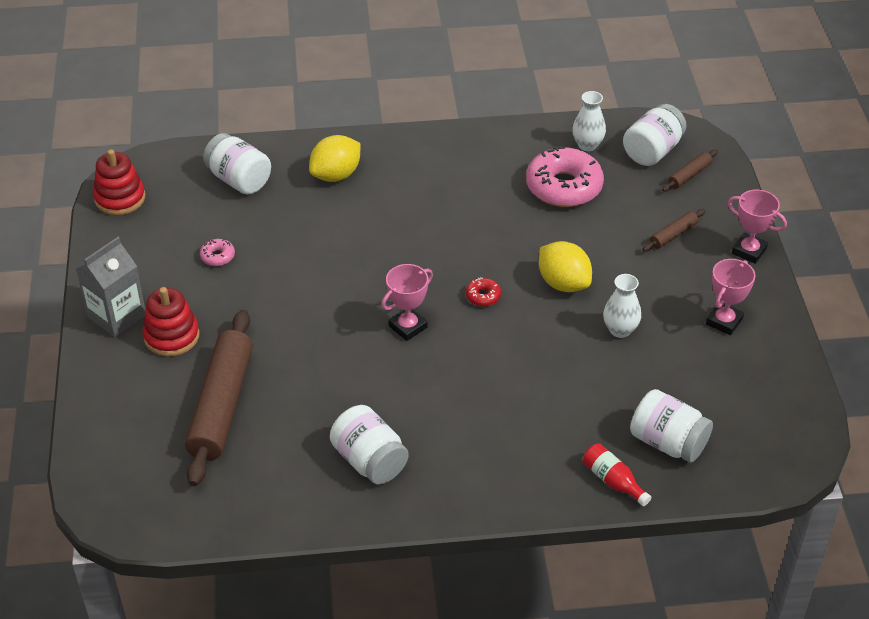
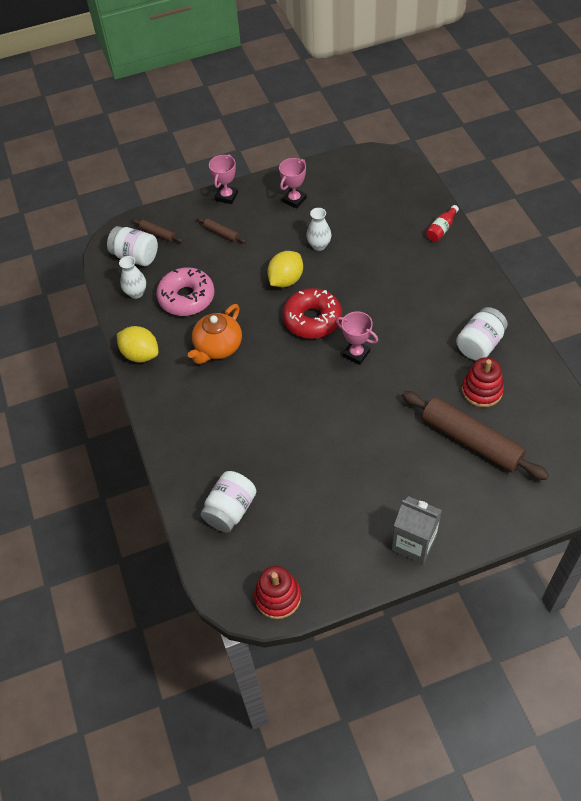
camera: 100 degrees left, 10 degrees up
(171, 336) = (420, 496): red stacking toy -> red stacking toy (482, 390)
(217, 256) = (325, 494): pink donut -> none
(221, 405) = (471, 441): brown rolling pin -> brown rolling pin turned 45 degrees clockwise
(336, 175) = (207, 441): yellow lemon -> yellow lemon (140, 354)
(471, 203) = (218, 347): none -> orange teapot
(483, 296) = (312, 319): red donut -> red donut, size x2.33
(668, 442) = (402, 211): white jar -> none
(724, 321) = (294, 200): pink trophy -> pink trophy turned 75 degrees counterclockwise

